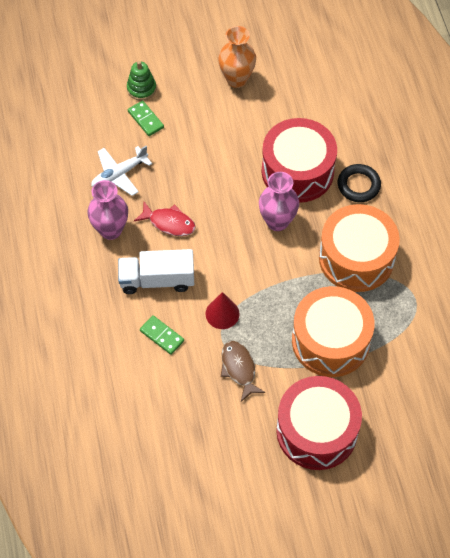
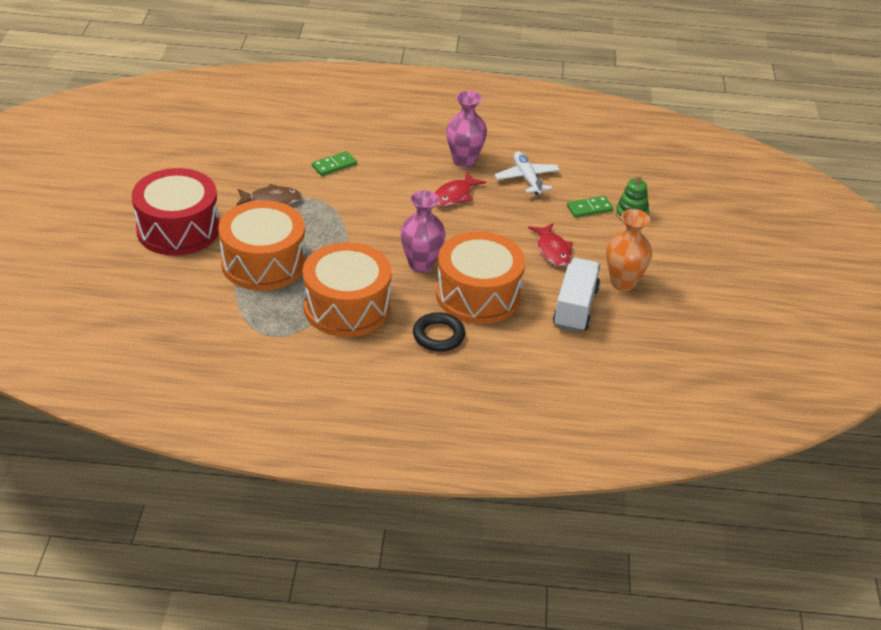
camera: 105 degrees right, 20 degrees down
(157, 280) = (394, 175): white truck -> white truck (575, 308)
(216, 133) = (552, 250): none -> red fish
(222, 313) = (335, 204): red cone -> none
(297, 171) = (478, 295): red drum -> orange drum

